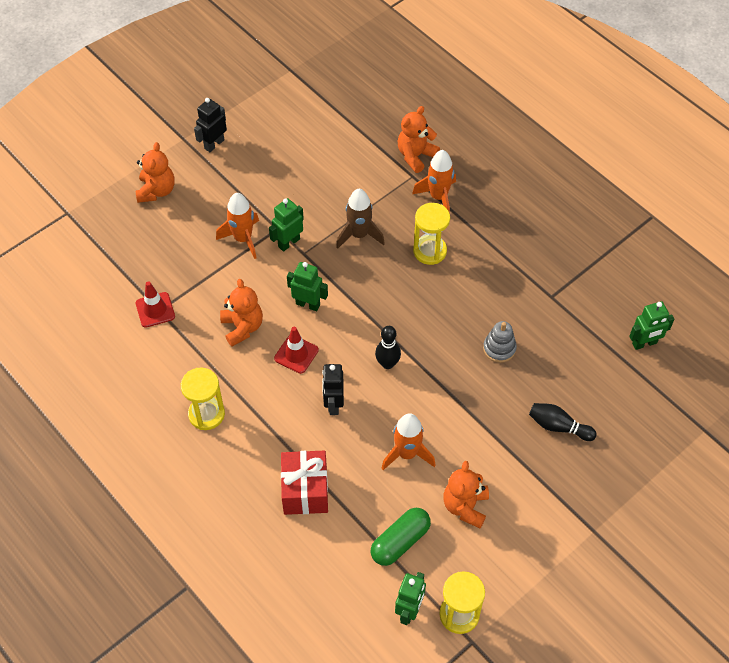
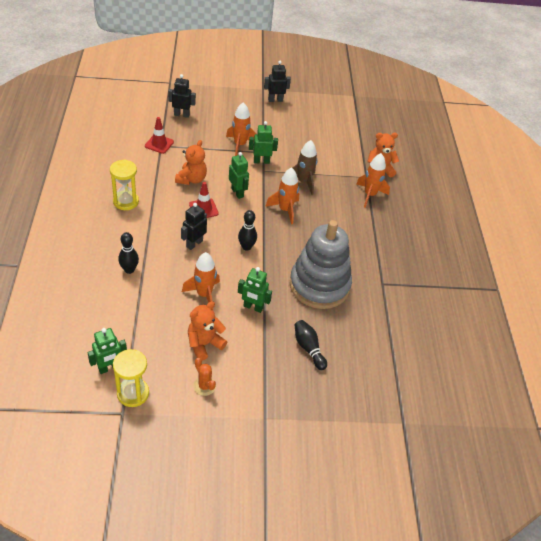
camera: 35 degrees right, 10 degrees down
(134, 249) = (181, 115): none -> black robot
(156, 191) = (223, 100): orange teddy bear -> none
(305, 491) = (129, 270): red gift -> black bowling pin
(377, 286) = (285, 210): none -> orange rocket
(400, 541) = (147, 331): green capsule -> none
(430, 251) = (334, 215): yellow hourglass -> none
(499, 348) = (319, 285): grey stacking toy -> grey stacking toy, size x2.41
(512, 548) = (204, 386): none -> orange cactus
(644, 343) = (415, 348): green robot -> green robot (253, 307)

